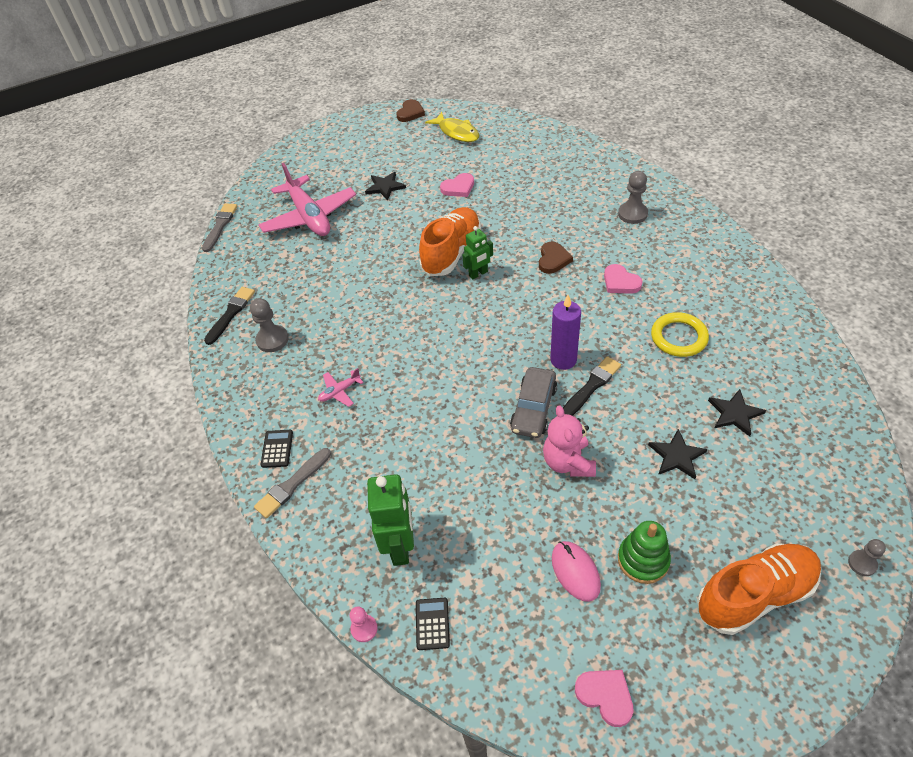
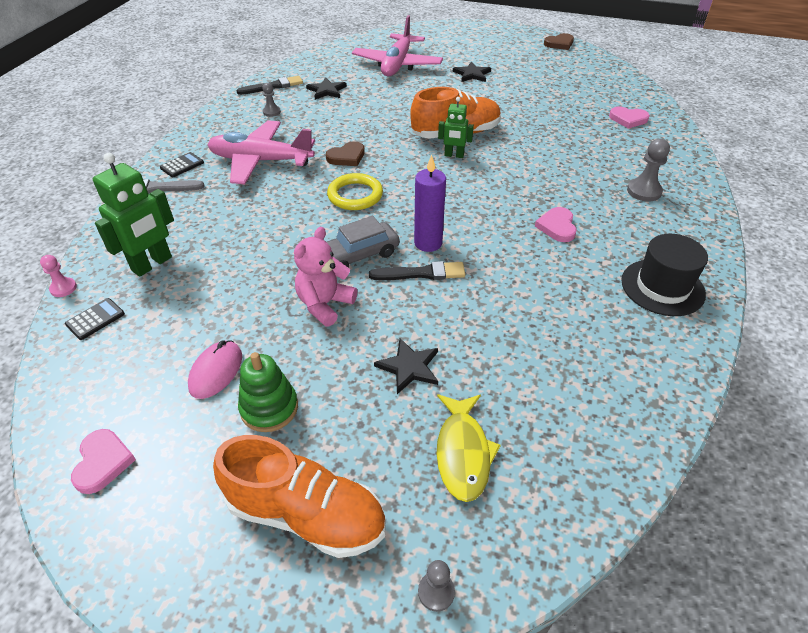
camera: 40 degrees right, 5 degrees down
(220, 226) = (339, 42): grey brush -> none
(272, 340) = (271, 112): grey pawn -> grey pawn, size x0.62
(340, 391) = (261, 161): pink plane -> pink plane, size x2.44
(457, 132) = (576, 70): yellow fish -> yellow fish (463, 453)
(458, 187) = (524, 100): pink heart -> pink heart (628, 119)
(553, 259) = (525, 180): brown heart -> brown heart (347, 157)
(678, 337) = (547, 294): yellow ring -> yellow ring (355, 195)
(727, 280) = (662, 287): none -> black hat
(735, 414) = (508, 380): black star -> black star (327, 90)

